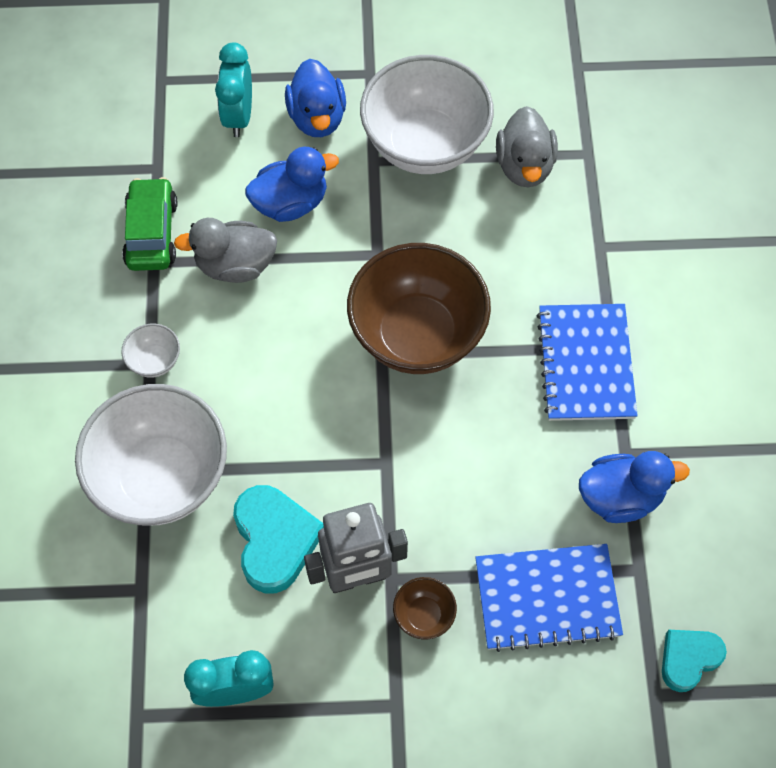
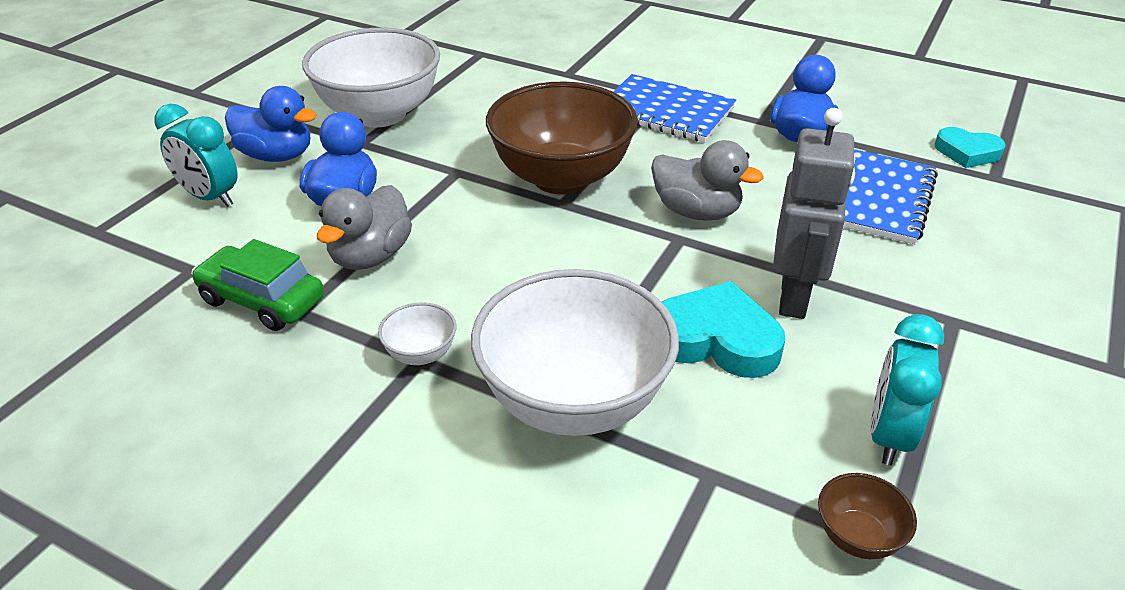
camera: 60 degrees left, 25 degrees down
(424, 615) = (859, 270): brown bowl -> brown bowl (857, 537)
(524, 166) = (458, 79): grey duck -> grey duck (696, 212)
(688, 659) = (967, 152): turquoise heart -> turquoise heart turned 60 degrees counterclockwise

